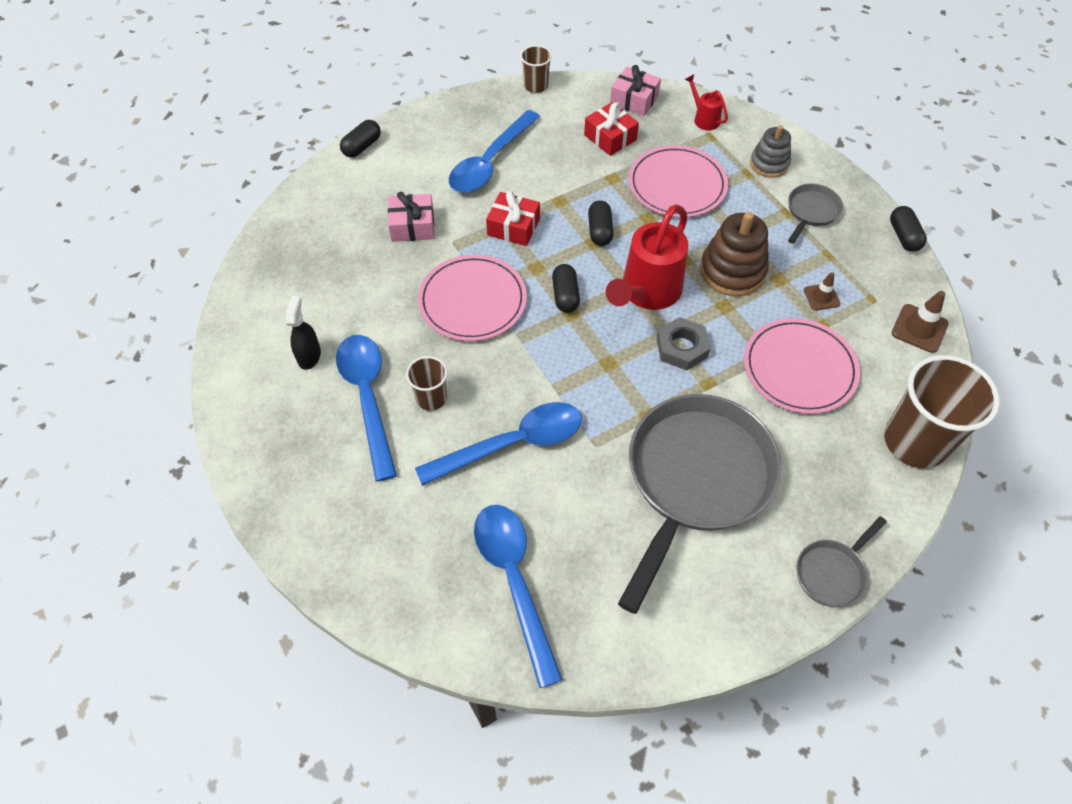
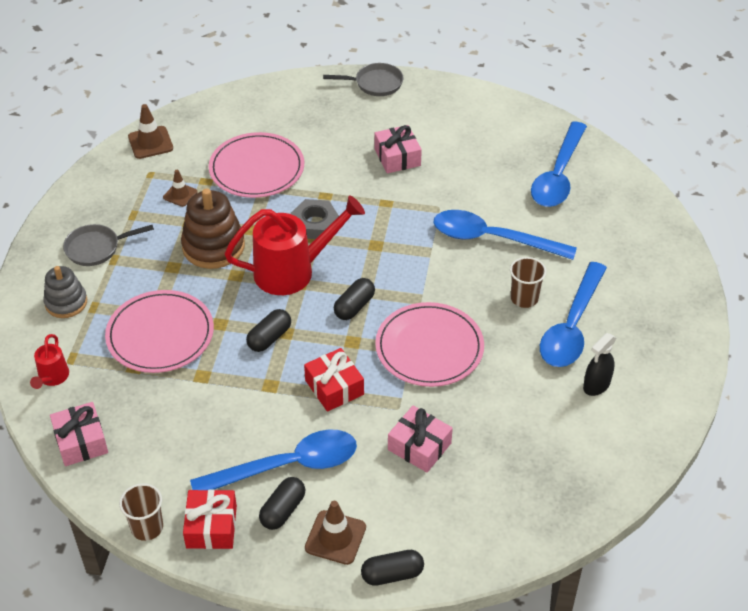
camera: 140 degrees left, 10 degrees down
(417, 144) = (335, 537): none -> brown traffic cone
(610, 137) = (154, 416): red gift -> red gift (211, 527)
(695, 479) = (397, 157): grey pan -> pink gift
(903, 236) = (65, 193): black capsule -> black capsule (283, 510)
(915, 442) = (247, 101): brown cup -> none

